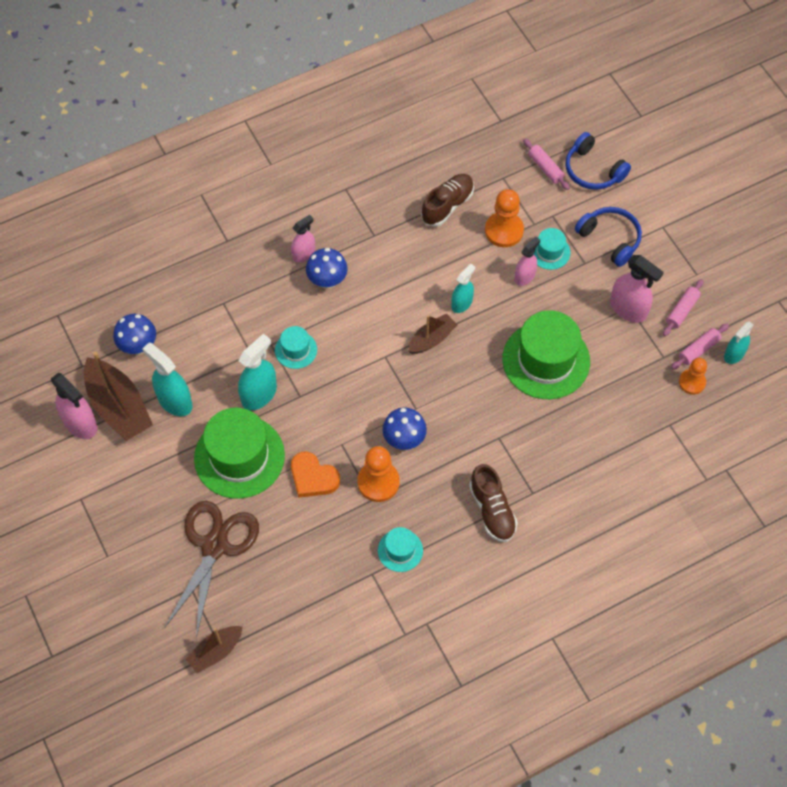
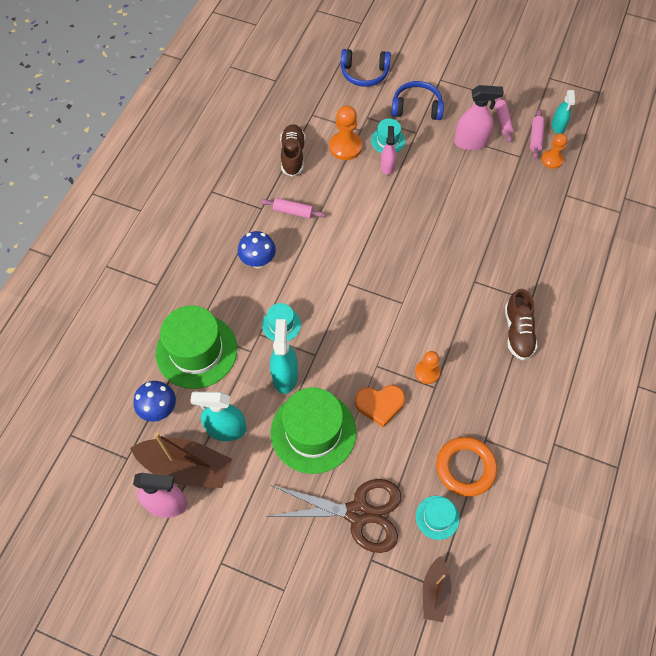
camera: 40 degrees left, 0 degrees up
(214, 546) = (358, 513): brown scissors -> brown scissors turned 120 degrees clockwise
(304, 254) = (223, 255): pink spray bottle -> none
(333, 582) = (465, 468): none -> orange ring
(378, 482) = (427, 372): orange pawn -> orange pawn, size x0.65
(400, 550) = (487, 407): turquoise hat -> turquoise hat (437, 517)
(404, 440) = (415, 329): blue mushroom -> none
(432, 339) = (367, 249): brown boat -> none
(462, 303) = (364, 212): turquoise spray bottle -> none
(492, 510) = (518, 332): brown shoe -> brown shoe turned 60 degrees clockwise
(545, 168) = (333, 91): pink rolling pin -> pink rolling pin (293, 211)
(546, 360) = (453, 209): green hat -> green hat (196, 351)

